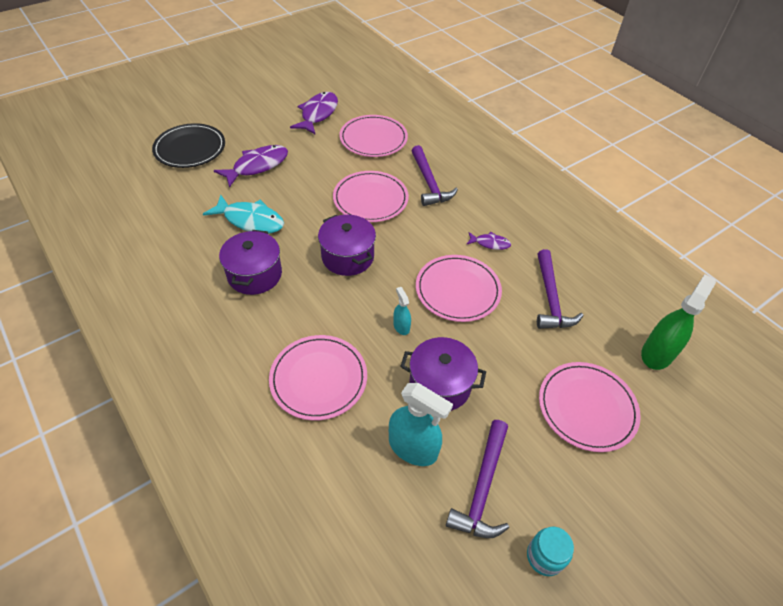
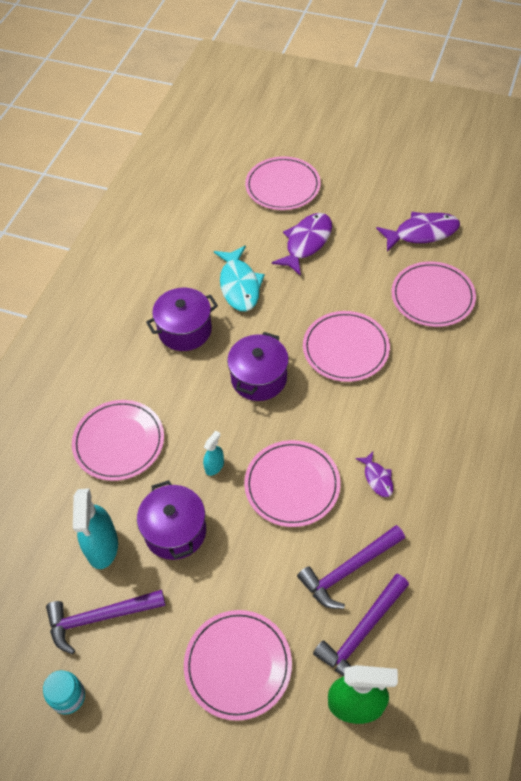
camera: 60 degrees right, 5 degrees up
(190, 148) = (283, 186): black plate -> pink plate
(257, 166) = (306, 243): purple fish -> purple fish turned 75 degrees counterclockwise
(429, 183) = (414, 379): purple hammer -> purple hammer (362, 632)

